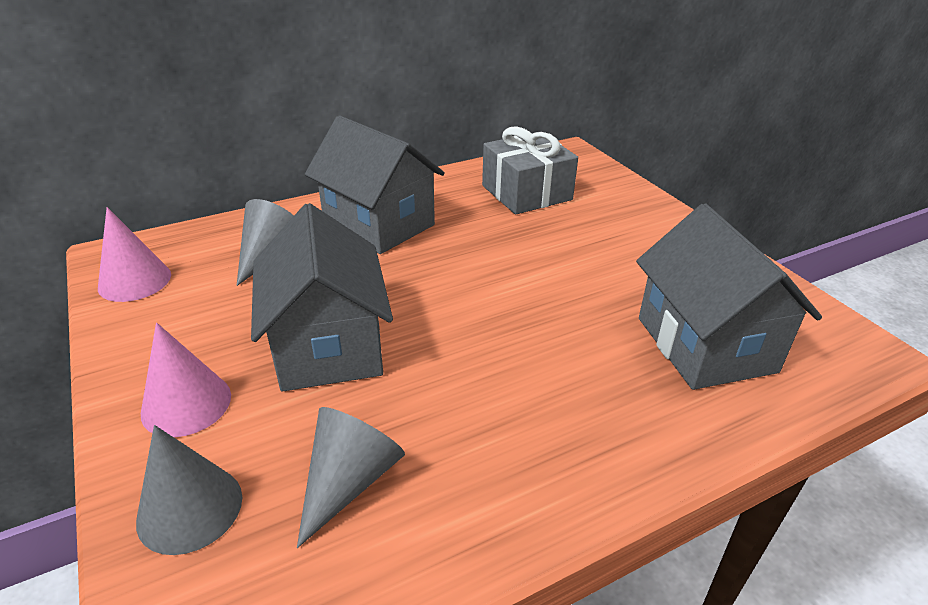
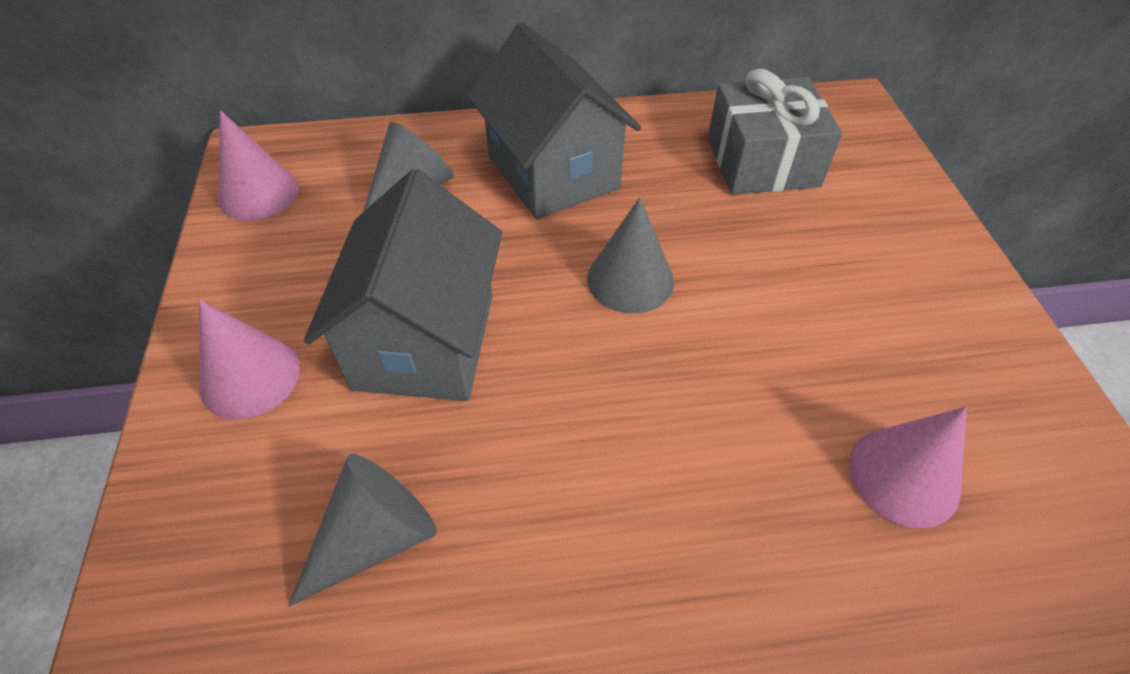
camera: 20 degrees right, 15 degrees up
(190, 508) = (205, 515): grey cone -> grey cone (630, 279)
(705, 344) = (904, 476): grey house -> pink cone

